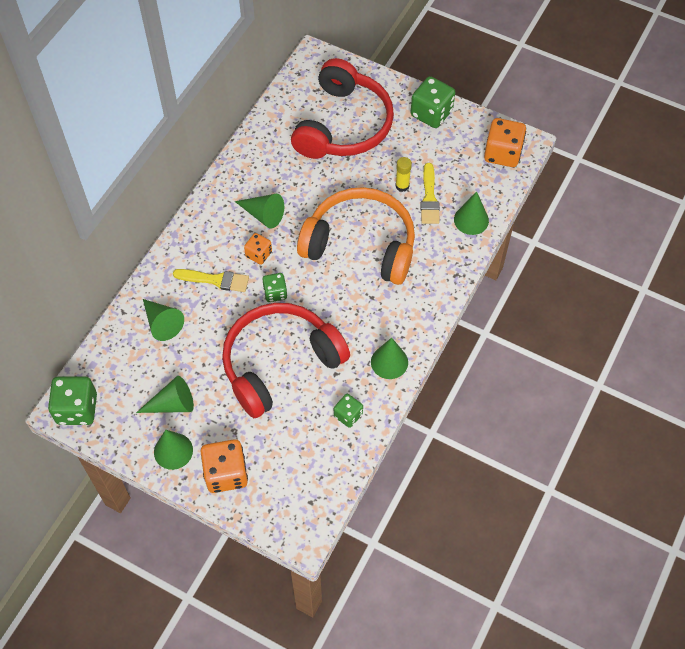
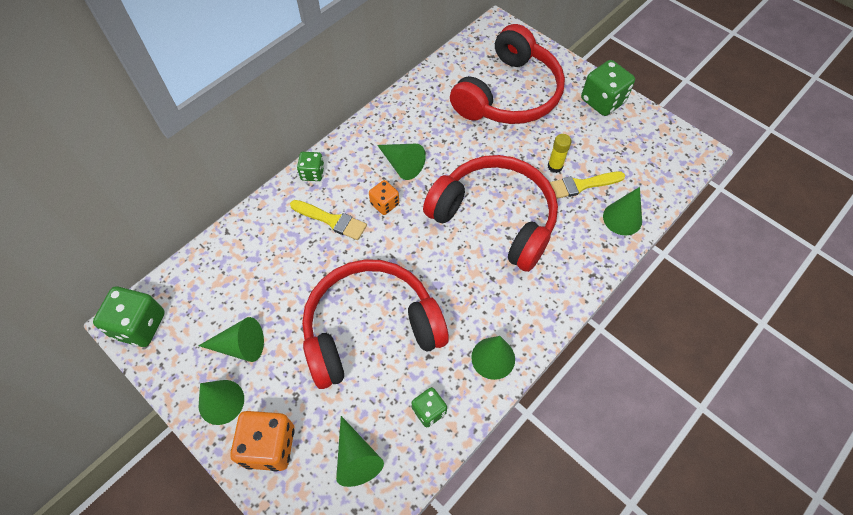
camera: 15 degrees right, 0 degrees up
(162, 323) = (261, 253): green cone -> green cone (356, 458)
(275, 293) = (389, 248): green dice -> green dice (312, 173)
(361, 244) = (495, 218): orange headphones -> red headphones
(429, 198) = (581, 185): yellow brush -> yellow brush turned 60 degrees clockwise
(502, 153) = (671, 156): orange dice -> none

